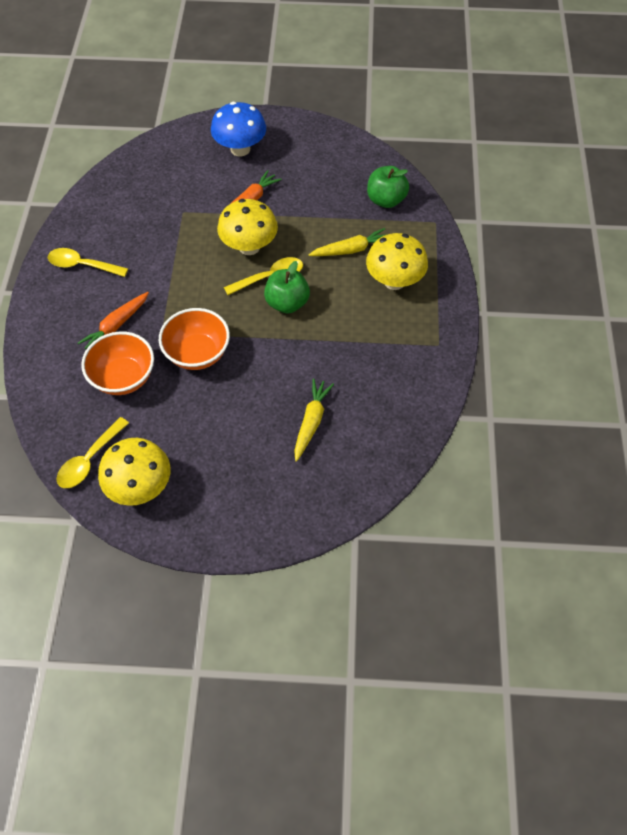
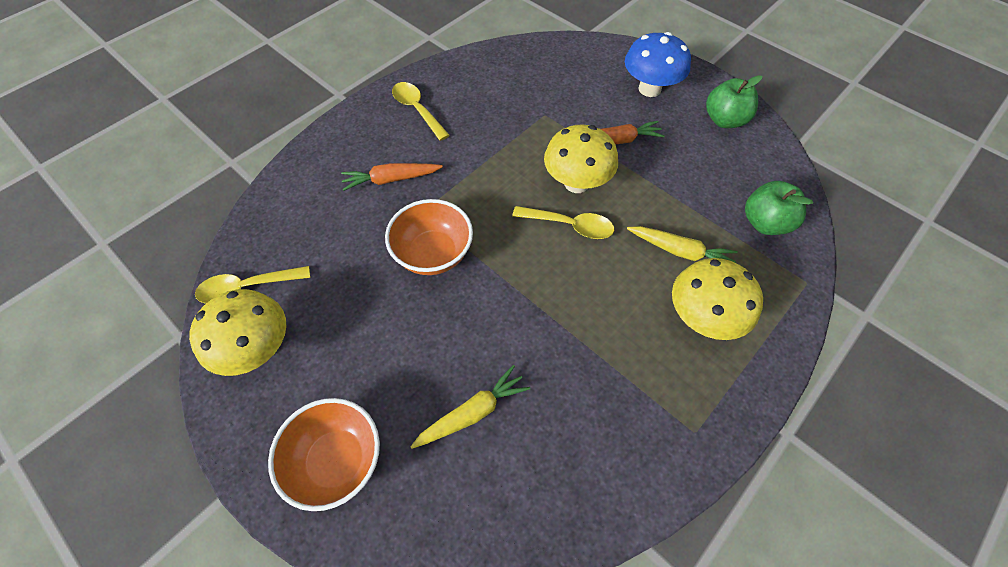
camera: 40 degrees right, 0 degrees up
(123, 377) = (350, 231): orange bowl -> orange bowl (337, 461)
(287, 303) = (563, 263): green apple -> green apple (724, 120)

